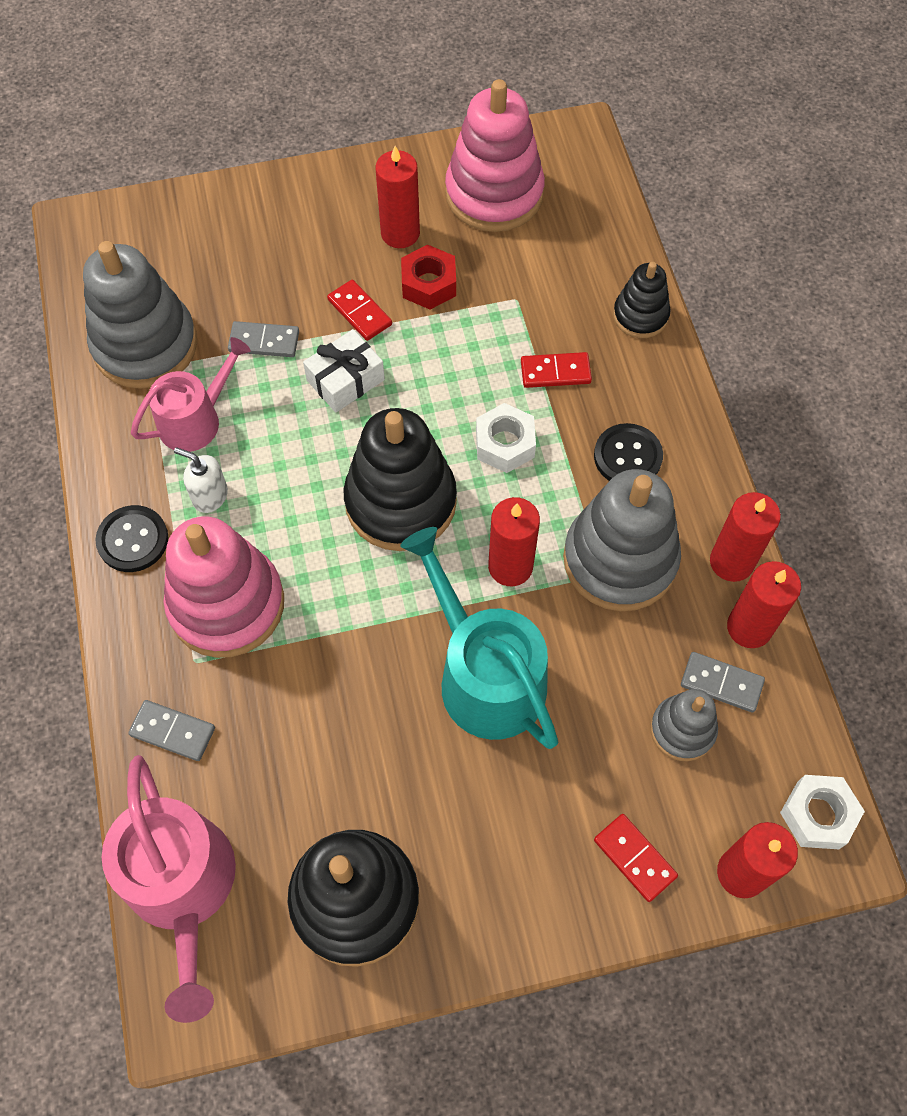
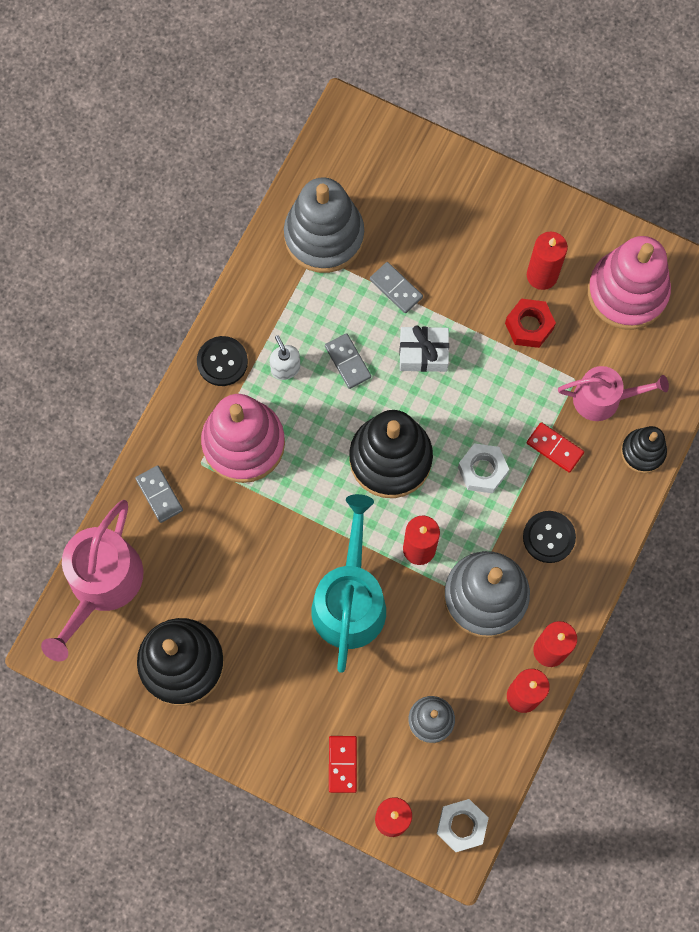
camera: 40 degrees right, 10 degrees up
(195, 420) = (315, 311): pink watering can -> pink watering can (603, 398)
(360, 312) = (470, 313): red domino -> none
(721, 683) = (477, 713): grey domino -> grey domino (348, 362)

